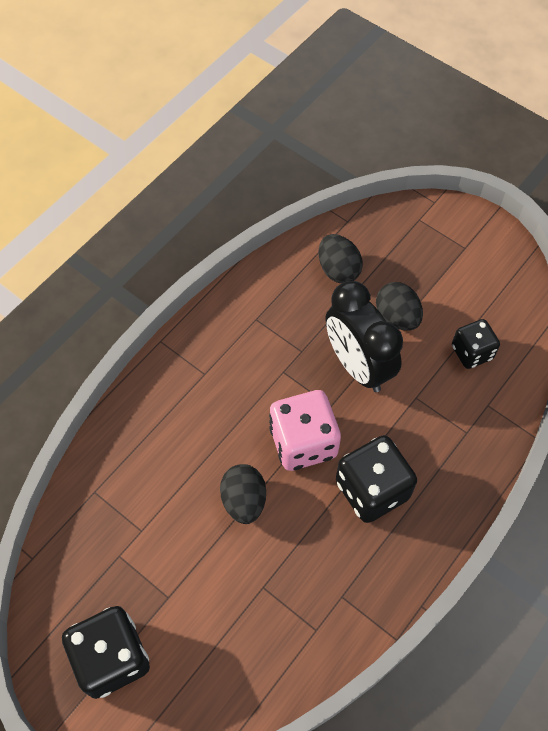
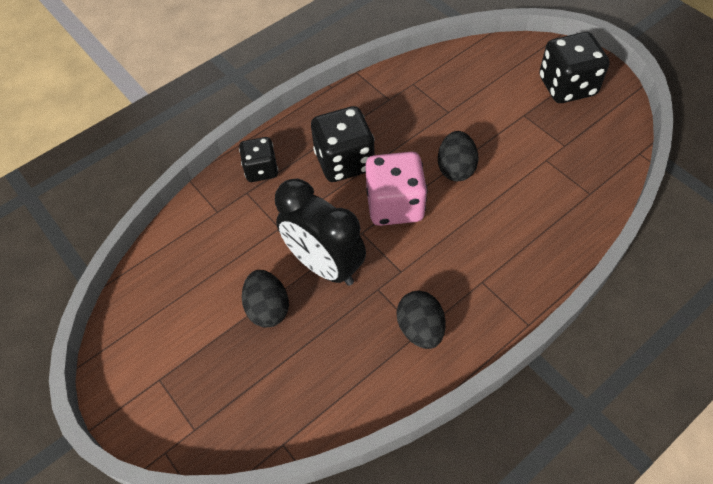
camera: 165 degrees left, 5 degrees down
(338, 270) = (314, 376): black egg -> black egg (420, 329)
(358, 365) = (324, 265): black clock -> black clock turned 150 degrees clockwise
(471, 352) = (209, 260): black dice -> black dice (261, 170)

